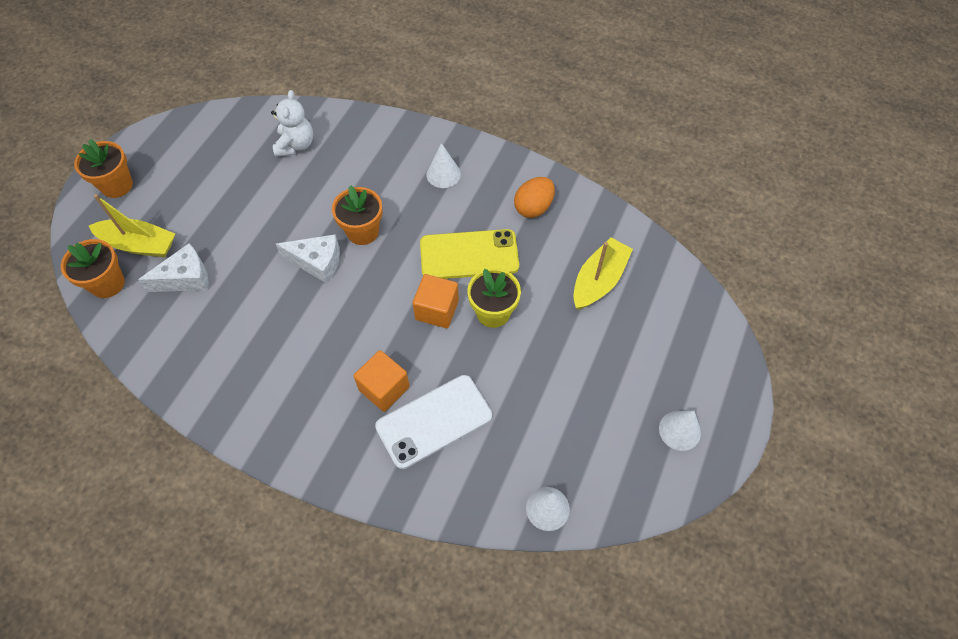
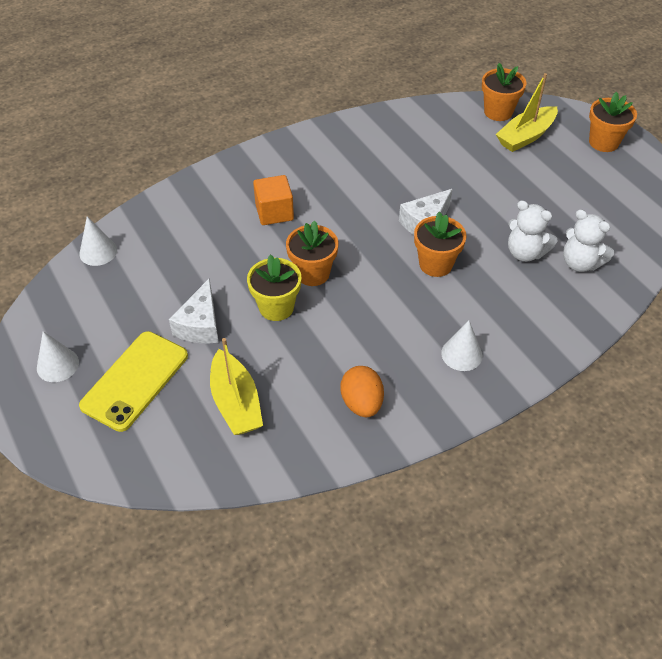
camera: 125 degrees right, 10 degrees down
(186, 278) = (470, 149): white cheese -> white cheese (200, 325)
(307, 181) = (525, 253): none -> white teddy bear
(434, 421) = (222, 226): white phone -> none
(437, 310) = (312, 273): orange cube -> orange flower pot
(469, 255) = (349, 323): yellow phone -> yellow phone (135, 380)

